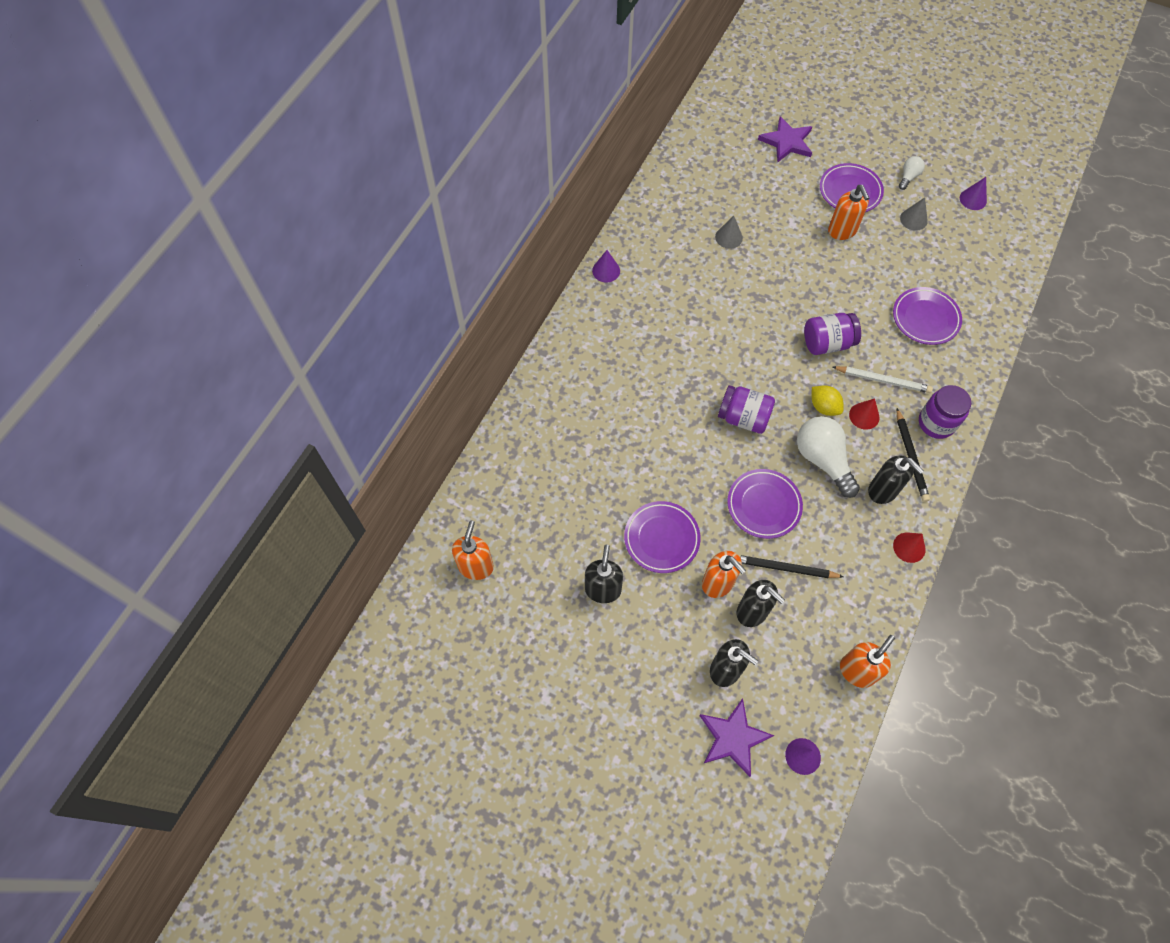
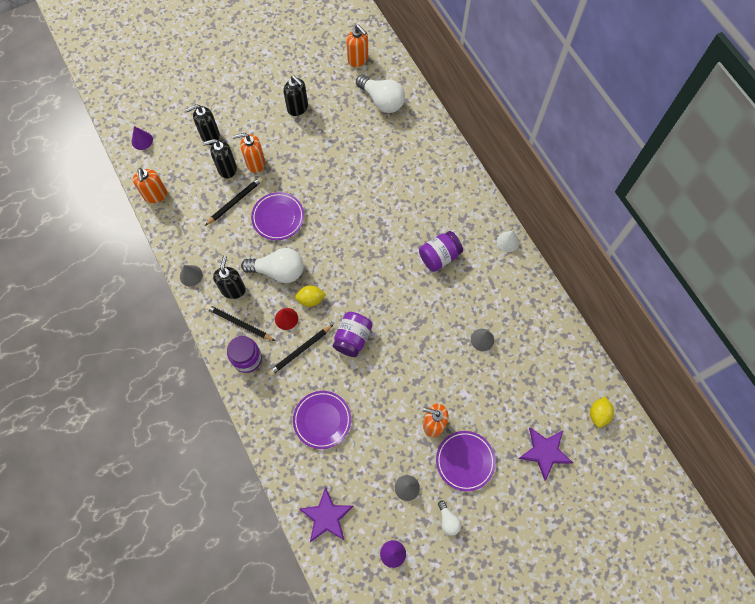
camera: 125 degrees right, 5 degrees up
(520, 497) = (382, 101): none -> white light bulb
(606, 270) = (508, 241): purple cone -> white cone
(661, 538) = (302, 153): purple plate -> none
(718, 122) = (598, 414): none -> yellow lemon
(733, 738) = (177, 116): purple star -> purple star (326, 516)
(743, 418) = (340, 247): purple jar -> purple jar (439, 256)
(882, 380) = (300, 351): white pencil -> black pencil
(883, 491) = (233, 289): black soap dispenser -> black soap dispenser turned 105 degrees clockwise
(909, 547) = (191, 275): red cone -> grey cone

